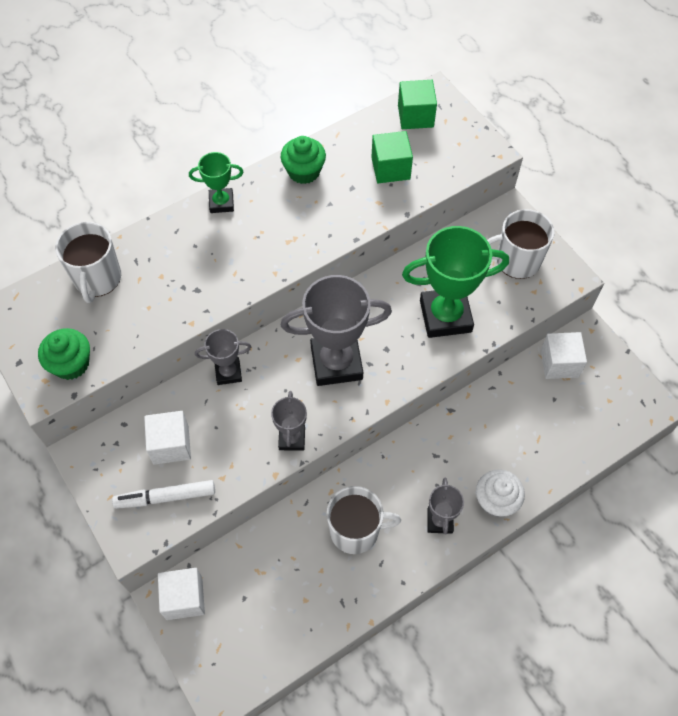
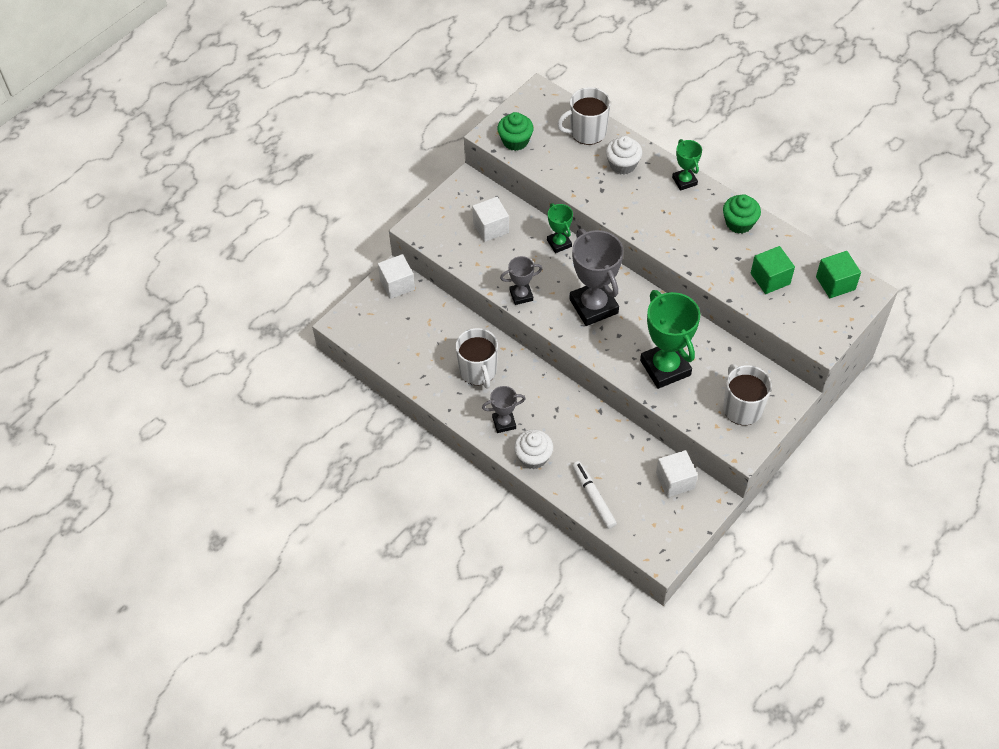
camera: 75 degrees right, 5 degrees down
(165, 497) = (452, 237): white marker -> white marker (593, 497)
(168, 256) = (622, 165): none -> white cupcake
(228, 372) = (559, 243): grey trophy -> green trophy

